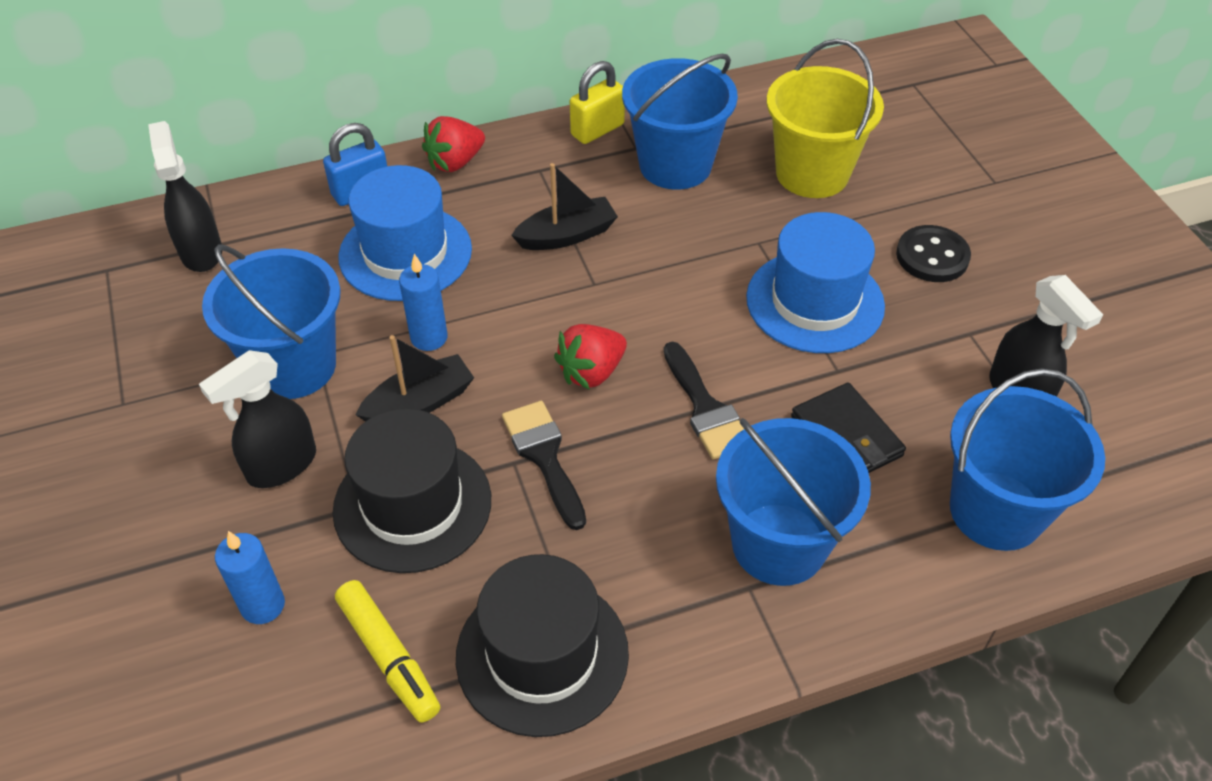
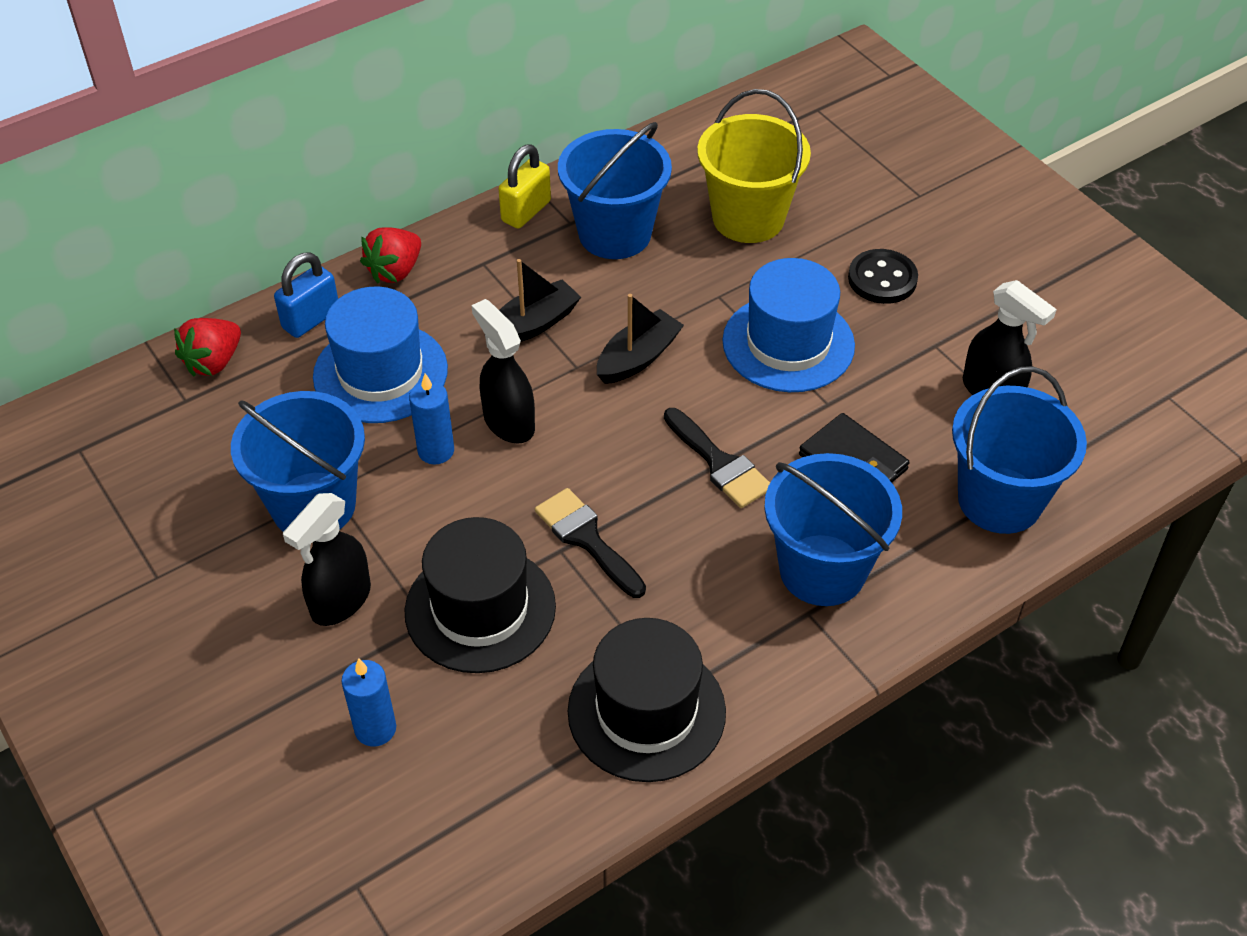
camera: 15 degrees left, 0 degrees up
(201, 251) = (171, 412): black spray bottle -> black spray bottle (508, 422)
(389, 656) = (510, 745): yellow marker -> none
(420, 403) = (451, 514): black boat -> black boat (638, 357)
(591, 372) = (603, 451): red strawberry -> red strawberry (214, 362)

